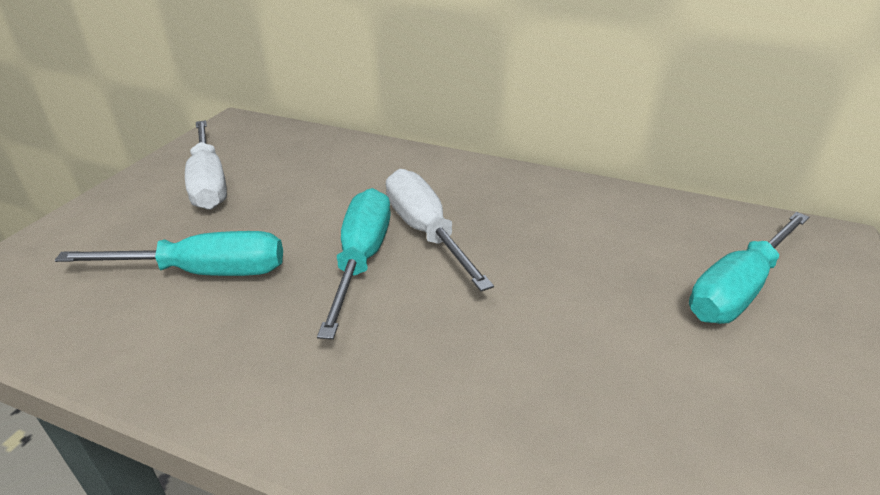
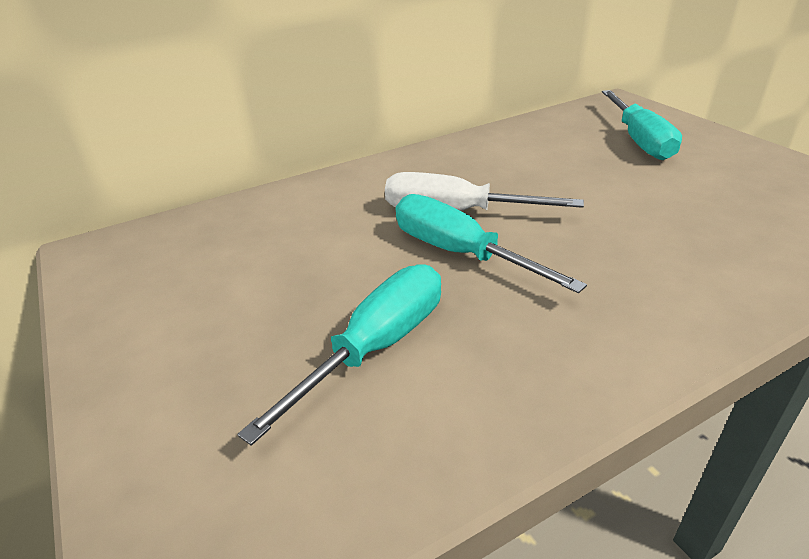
camera: 50 degrees left, 0 degrees up
(209, 183) = (200, 301): white screwdriver -> none

